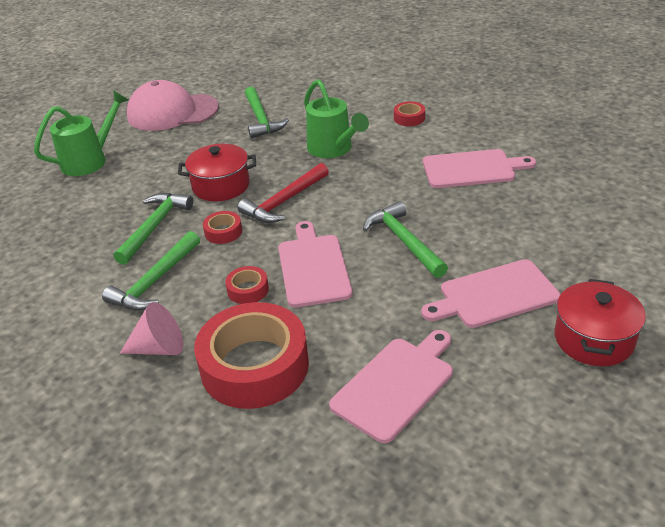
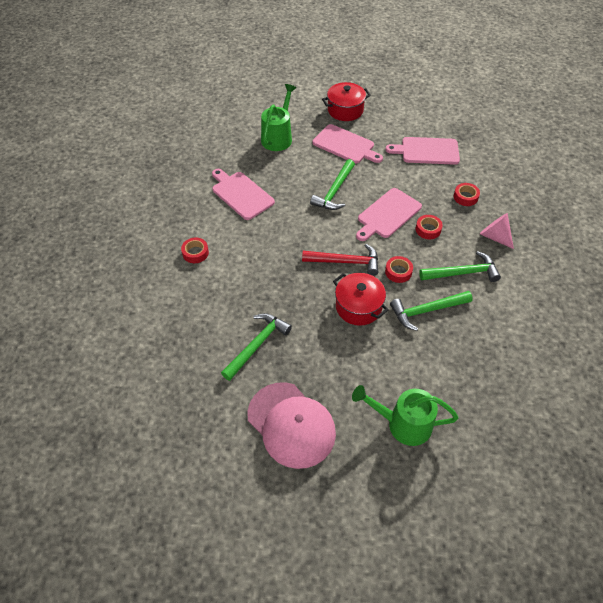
camera: 130 degrees left, 15 degrees up
(254, 366) = (465, 197): red tape -> red tape, size x0.43
(333, 149) = (267, 272): green watering can -> green watering can (278, 137)

